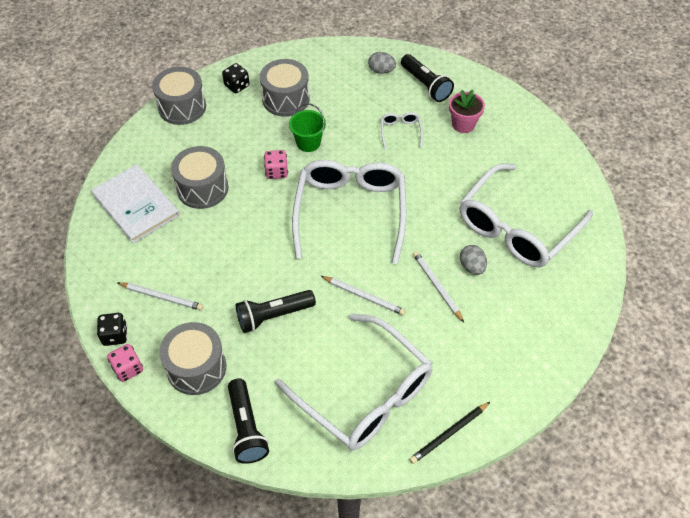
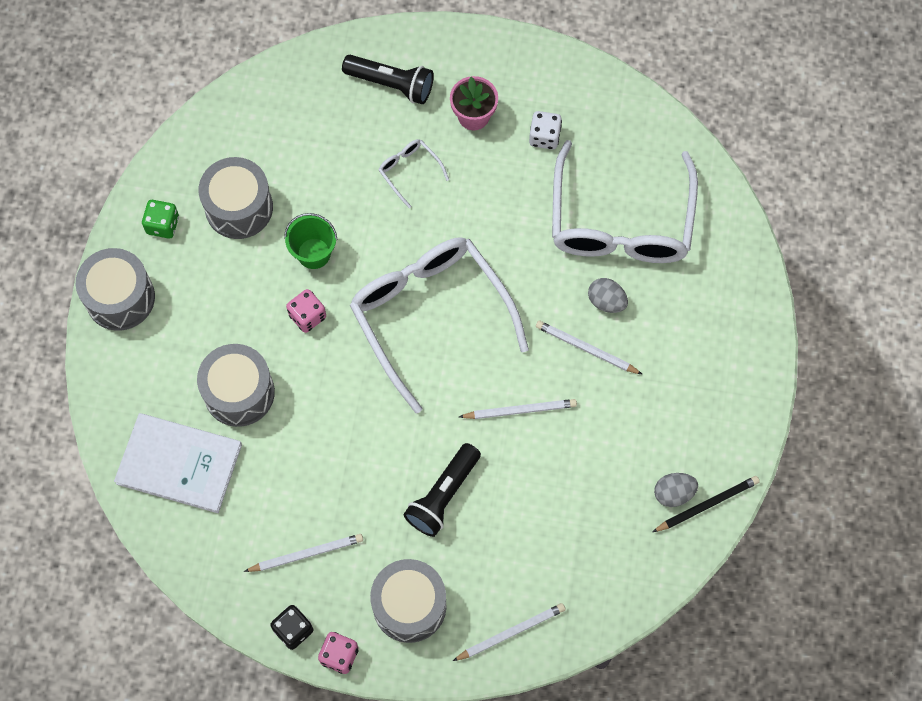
camera: 35 degrees left, 15 degrees up
(237, 86) = (163, 225): black dice -> green dice
(247, 428) = (511, 632): black flashlight -> white pencil
(364, 393) = (597, 518): white glasses -> none
(381, 71) = (323, 94): grey egg -> grey egg (673, 493)
(449, 434) = (707, 504): black pencil -> black pencil turned 135 degrees counterclockwise
(500, 157) = (544, 137): none -> white dice

